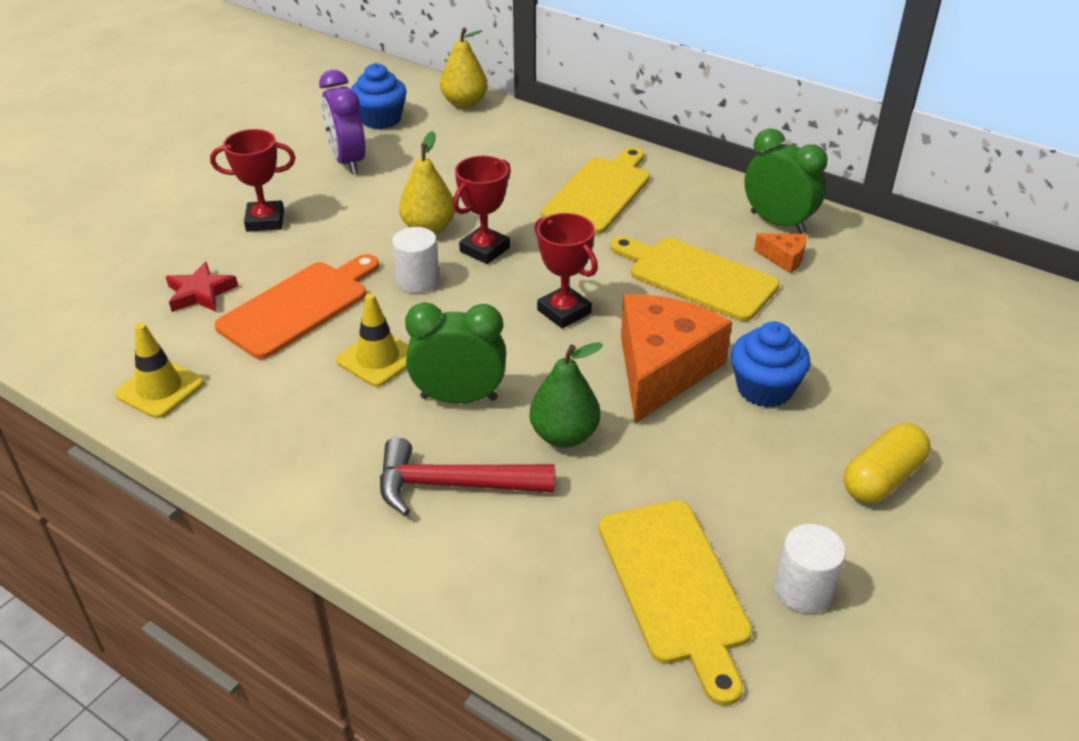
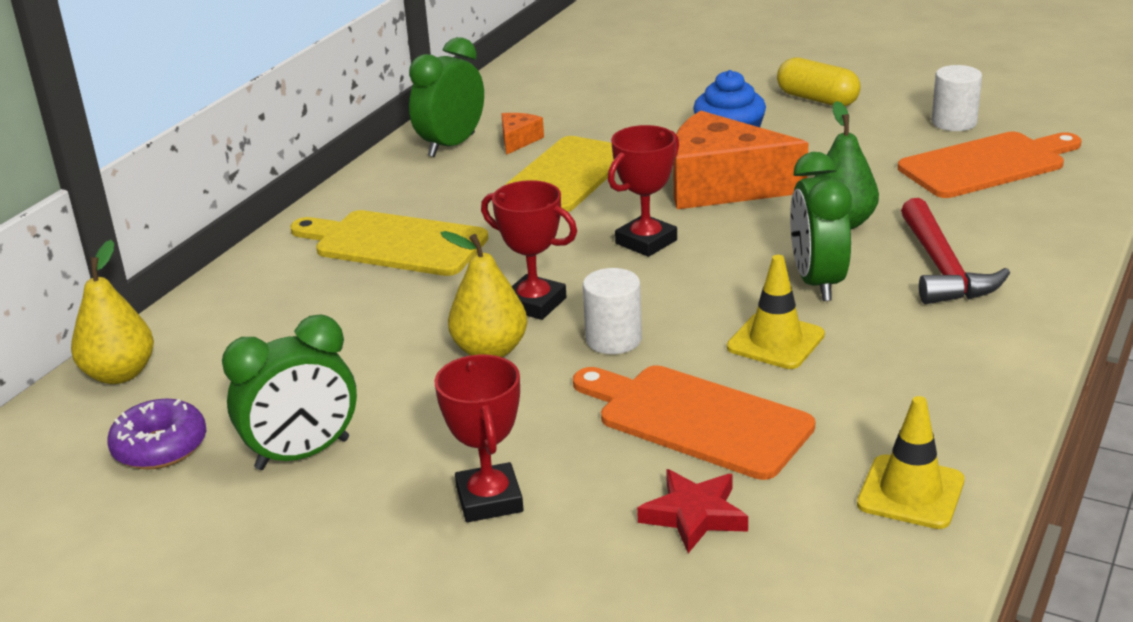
camera: 95 degrees left, 10 degrees down
(348, 161) = (303, 454): purple clock -> green clock
(381, 119) = (160, 447): blue cupcake -> purple donut
(675, 587) = (987, 164): yellow cutting board -> orange cutting board

